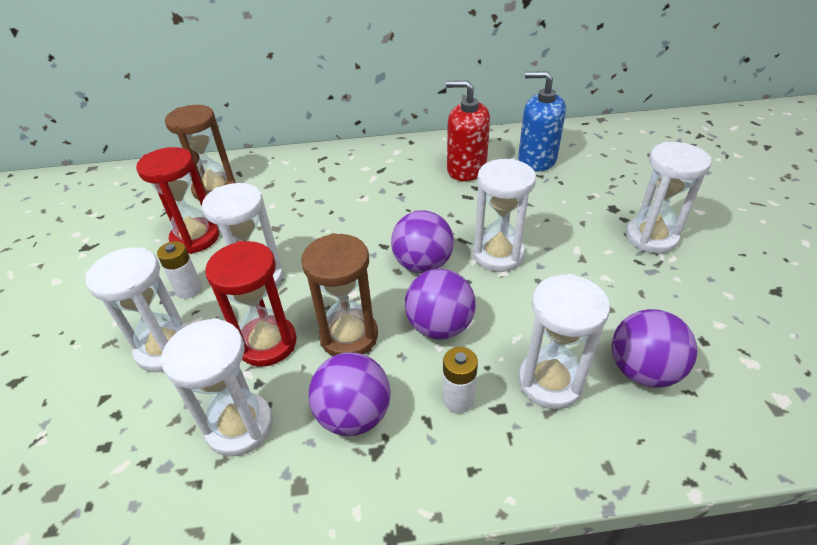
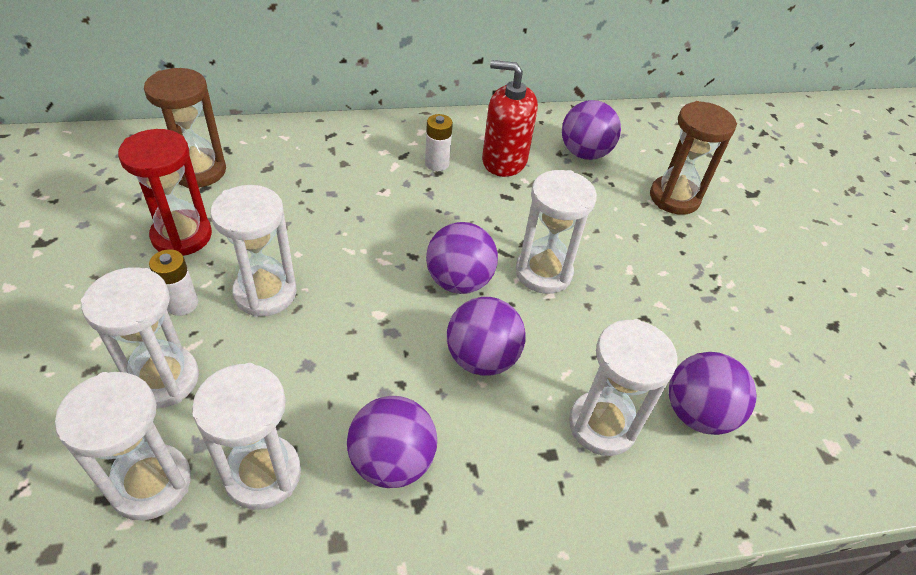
camera: 10 degrees left, 5 degrees up
(267, 343) = (285, 375): red hourglass -> none
(349, 336) = (380, 368): brown hourglass -> brown hourglass (674, 198)
(458, 399) = (505, 444): white battery -> white battery (437, 163)
(537, 160) = (584, 153): blue soap dispenser -> purple ball
(651, 237) = (708, 258): white hourglass -> white hourglass (151, 484)

